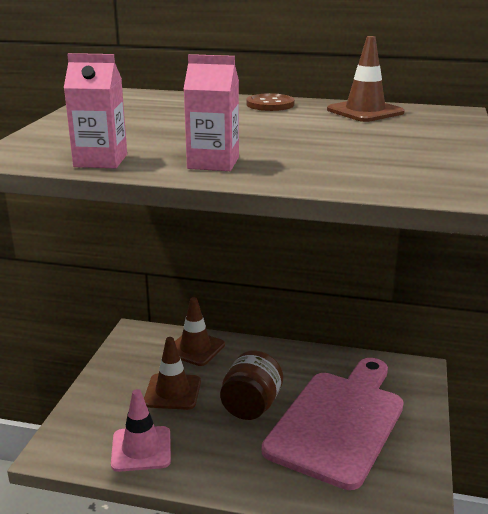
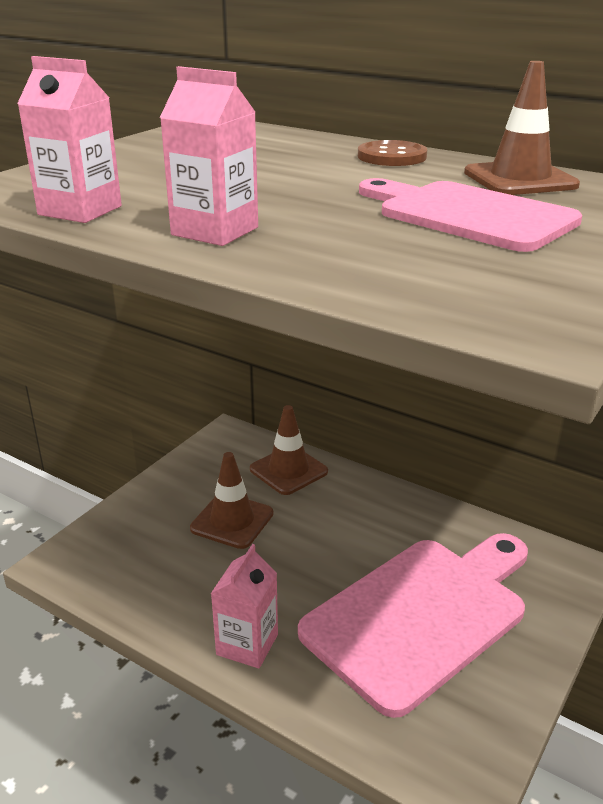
camera: 20 degrees right, 5 degrees up
(141, 449) = (157, 586): pink traffic cone -> none
(231, 471) = (247, 644): none -> pink carton
(251, 406) = (317, 563): brown jar -> none
(358, 135) = (469, 215): none -> pink cutting board

